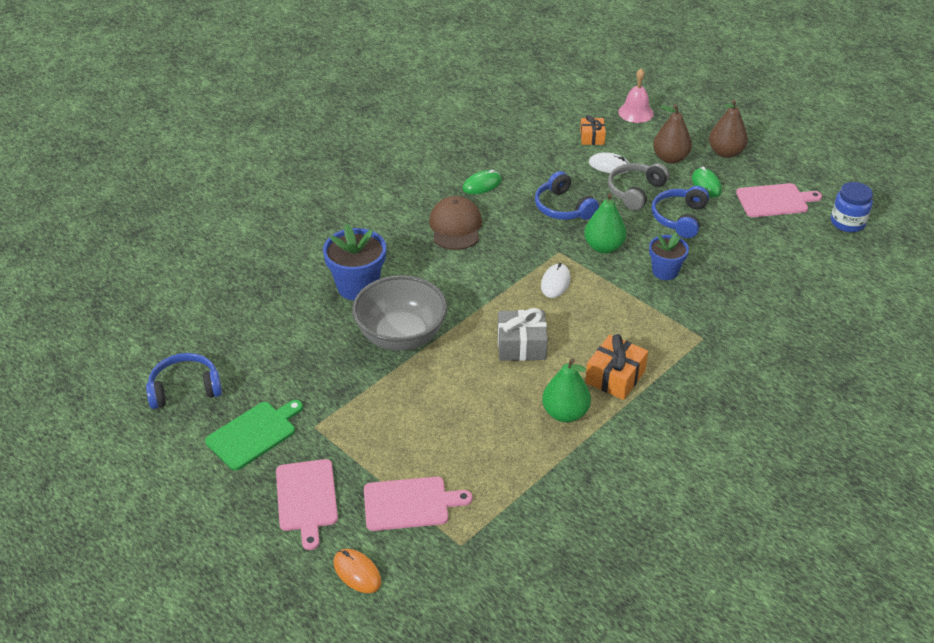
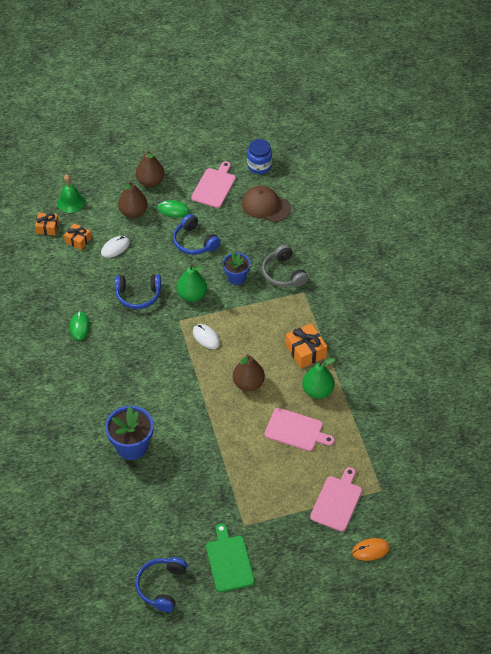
camera: 60 degrees left, 10 degrees up
(306, 499) = (300, 553): pink cutting board -> pink cutting board (296, 430)
(401, 336) = (196, 443): grey bowl -> none
(455, 226) = (112, 363): brown cap -> brown cap (265, 206)
(521, 345) = (248, 383): grey gift -> brown pear
(586, 112) = (47, 227): none -> orange gift
(635, 112) = (71, 202): pink bell -> green bell
(635, 191) = (152, 249): grey headphones -> grey headphones (283, 273)

